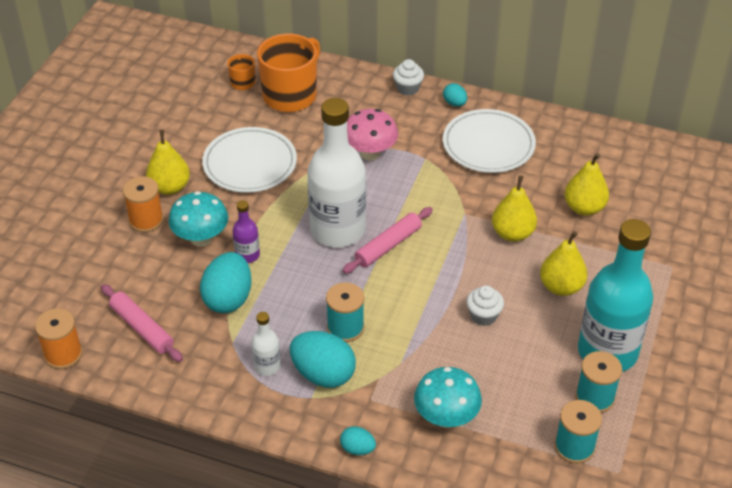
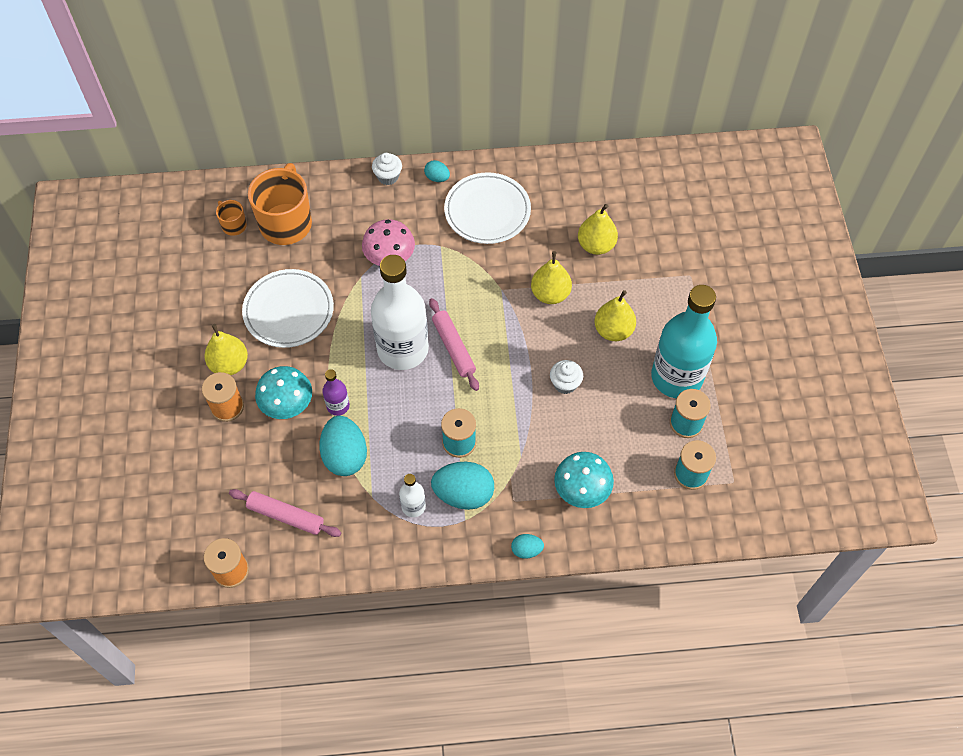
camera: 25 degrees left, 15 degrees up
(388, 246) = (454, 347): pink rolling pin -> pink rolling pin turned 45 degrees counterclockwise

